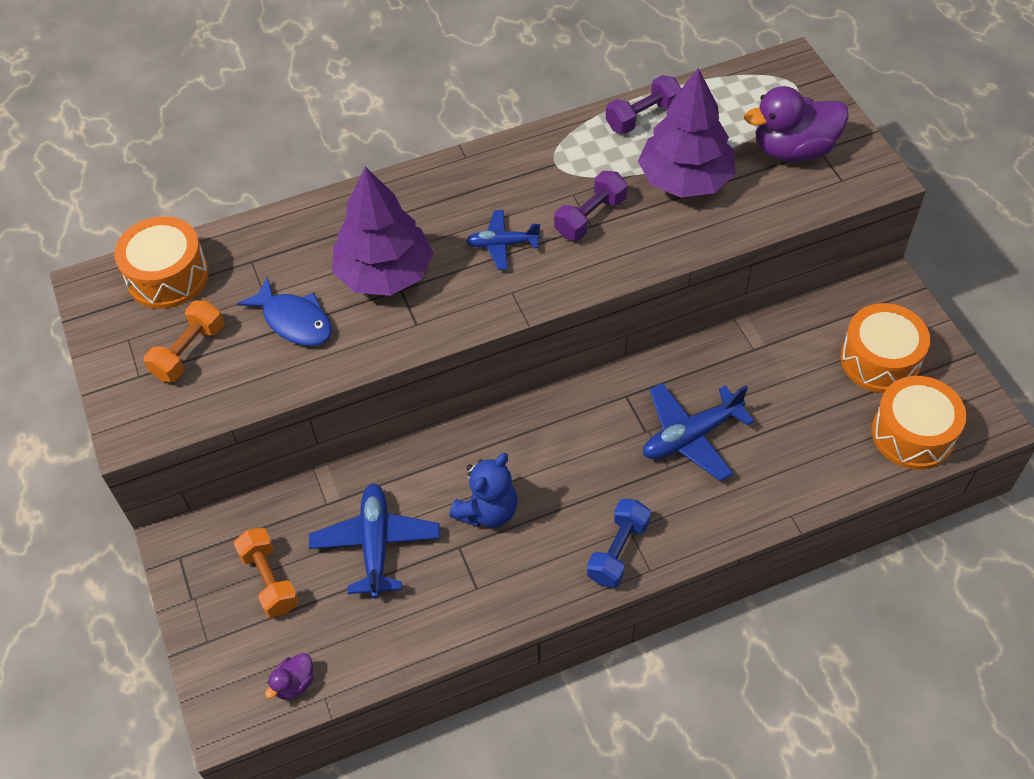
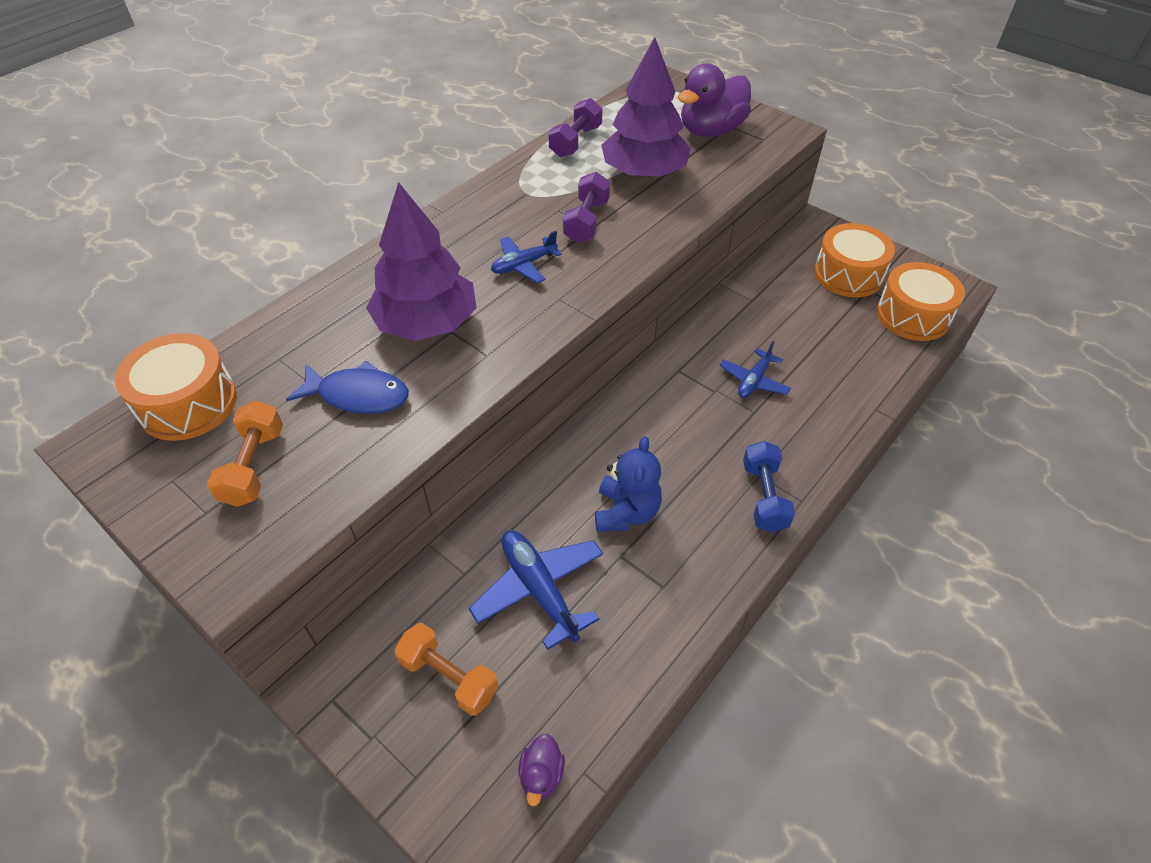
camera: 30 degrees left, 5 degrees down
(691, 436) = (754, 381): blue plane -> blue plane, size x0.62

